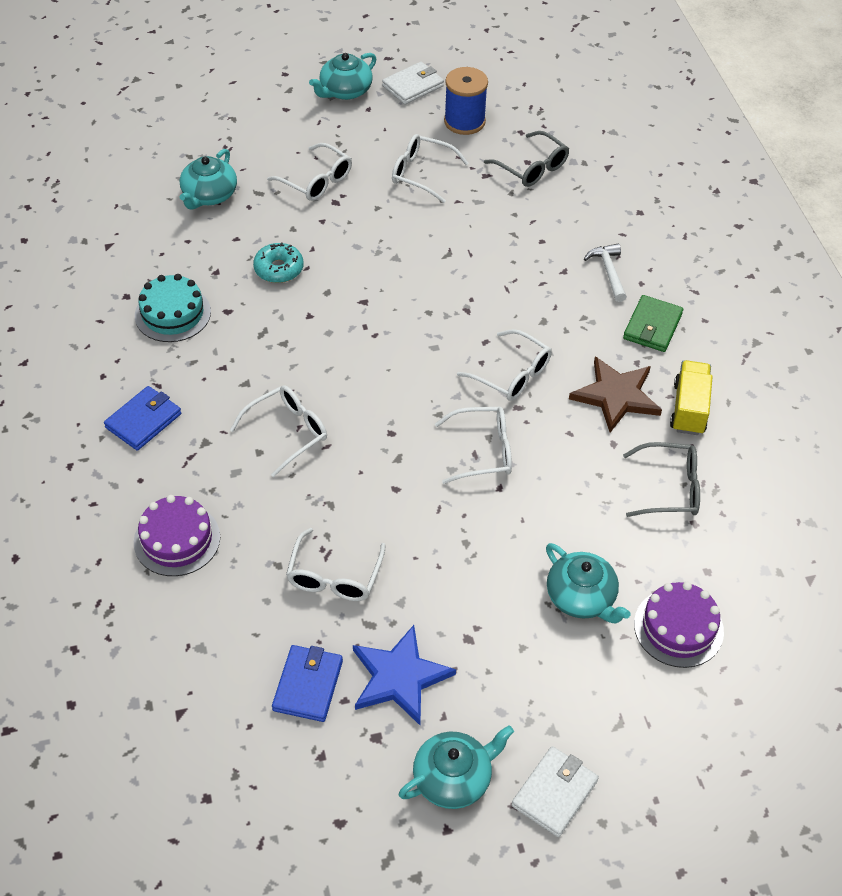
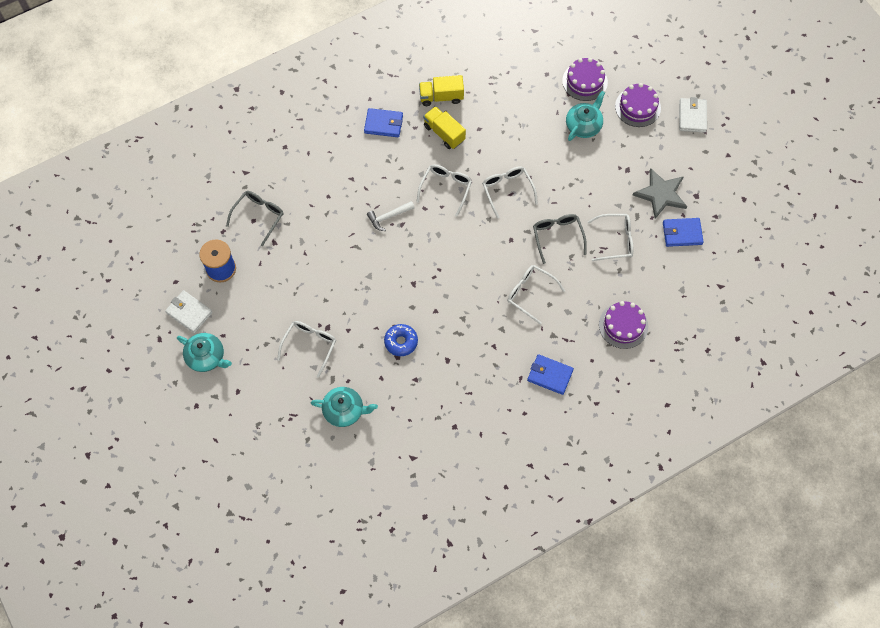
camera: 105 degrees left, 15 degrees up
(172, 313) = (460, 392): turquoise cake -> none
(279, 269) = (401, 342): turquoise donut -> blue donut
(399, 677) = (661, 194): blue star -> grey star
(421, 173) = (283, 282): white glasses -> none
(453, 778) = (702, 158): turquoise teapot -> none
(554, 793) = (692, 116): white wallet -> white wallet turned 75 degrees clockwise
(600, 700) = (637, 107): none -> purple cake
(608, 272) = (344, 154): white hammer -> white hammer (388, 217)
(616, 396) = (444, 133): brown star -> yellow truck
(652, 326) = (383, 124): green wallet -> blue wallet
(669, 488) = (500, 98): grey glasses -> grey glasses (557, 236)

